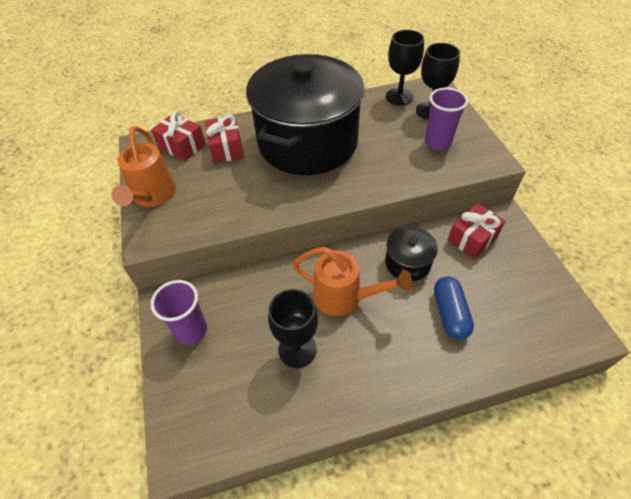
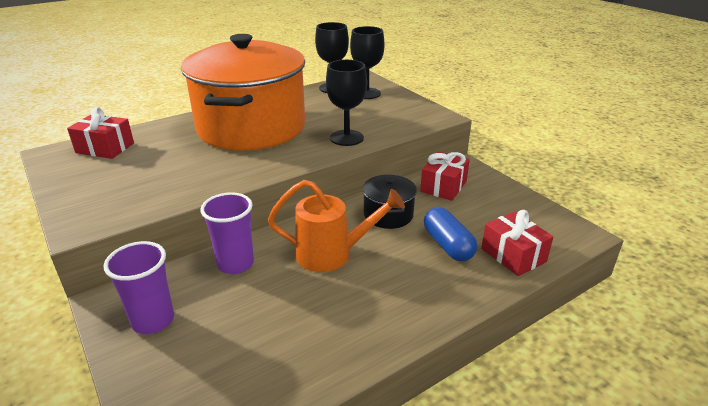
camera: 20 degrees left, 20 degrees down
(152, 196) = (78, 191): orange watering can -> none
(226, 148) = (160, 143): red gift -> red gift (513, 255)
(297, 349) = (294, 309): black goblet -> black goblet (346, 138)
(307, 142) = (251, 127): black pot -> orange pot
(437, 143) = (383, 112): purple cup -> purple cup (235, 264)

